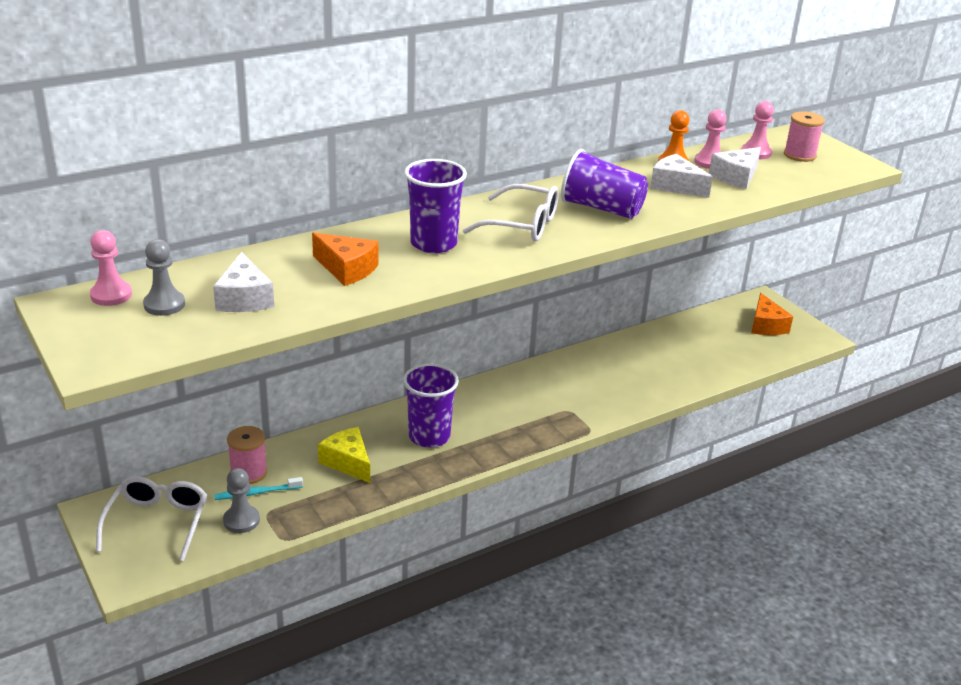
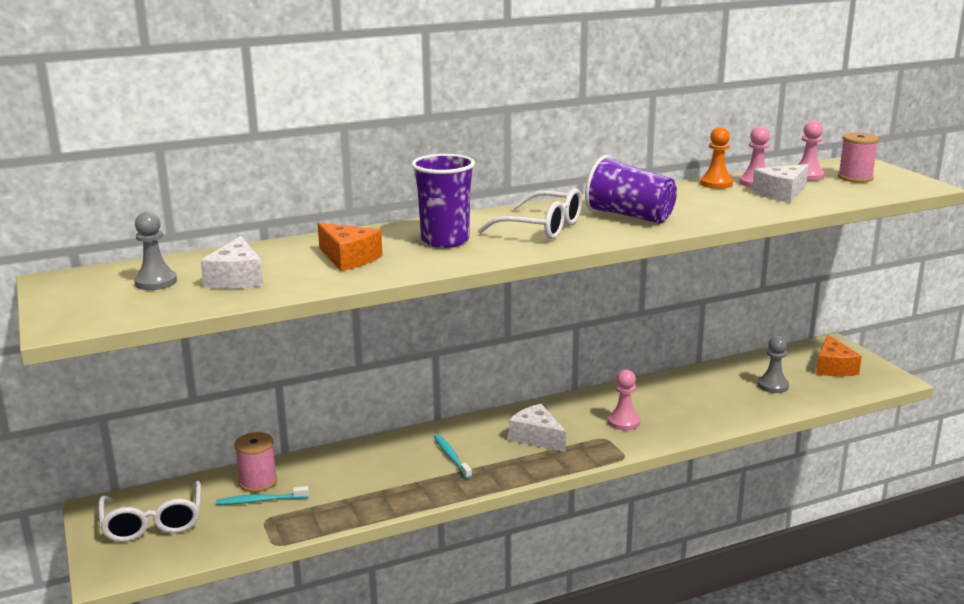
camera: 10 degrees right, 10 degrees down
(111, 295) = (108, 274): pink pawn -> pink pawn (624, 422)
(157, 522) = (153, 523): white glasses -> white glasses turned 150 degrees clockwise
(241, 520) = (237, 525): grey pawn -> grey pawn (773, 386)
(348, 462) = (361, 476): yellow cheese -> none
(429, 436) = (451, 456): purple cup -> turquoise toothbrush
(675, 186) = (714, 200): white cheese -> white cheese (537, 437)

